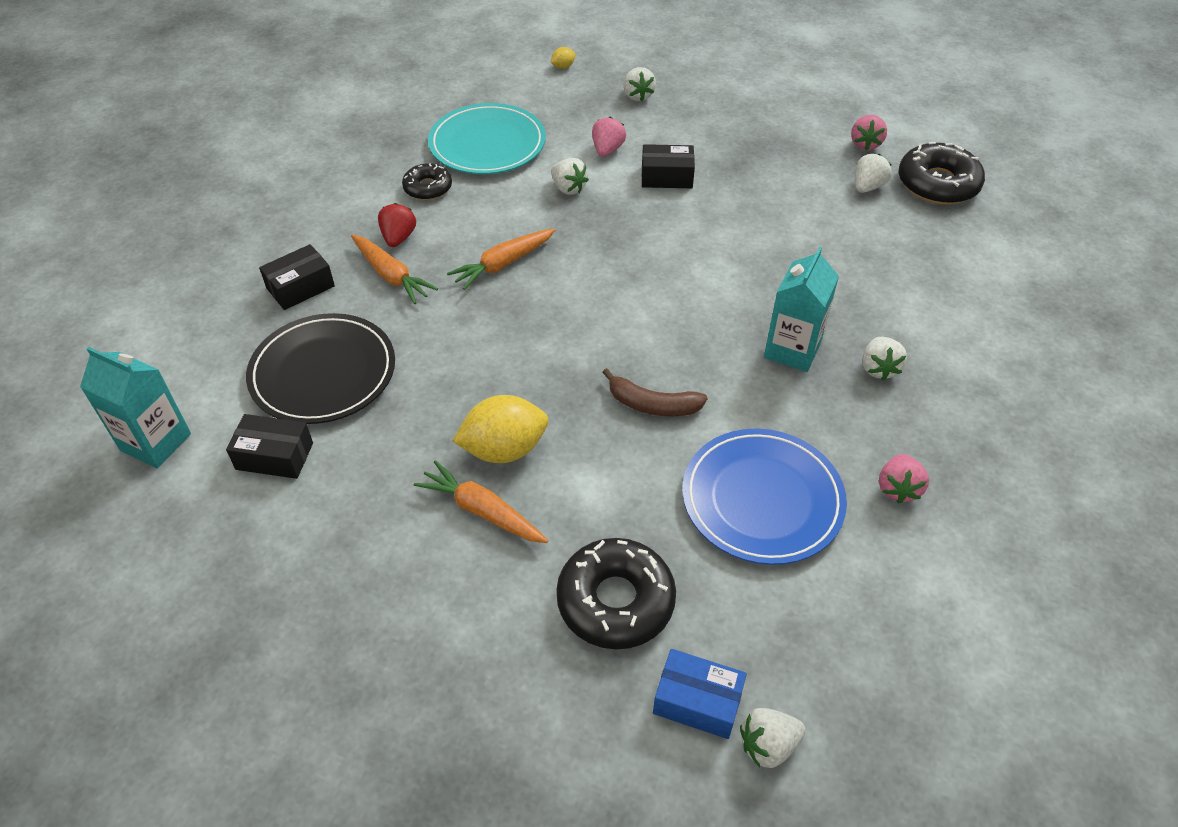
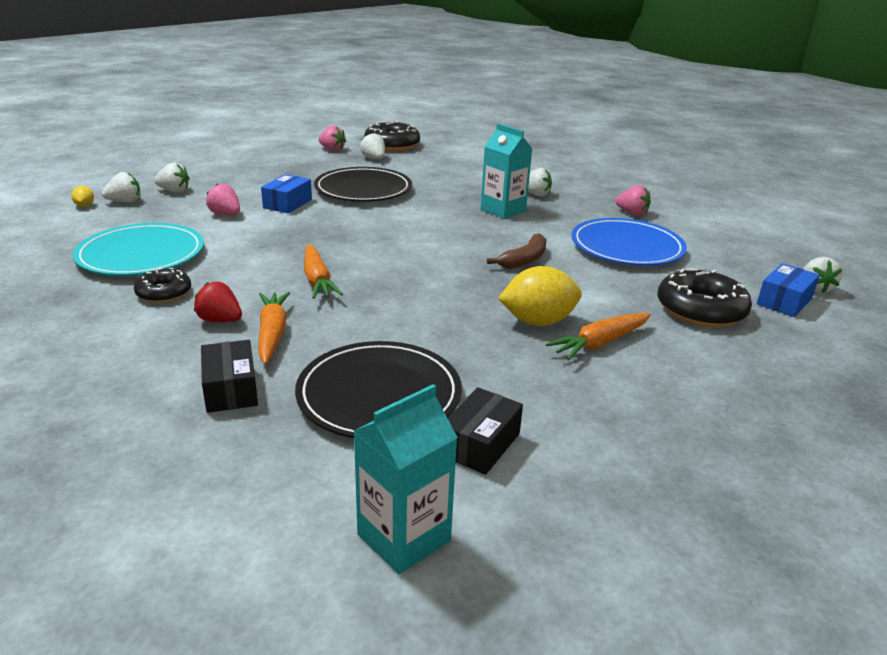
camera: 70 degrees left, 20 degrees down
(391, 275) = (272, 334): orange carrot -> orange carrot turned 75 degrees counterclockwise
(504, 449) = (538, 321): yellow lemon -> yellow lemon turned 75 degrees clockwise
(568, 188) = (253, 237): white strawberry -> white strawberry (125, 202)
(666, 177) = (287, 204): black box -> blue box
(755, 214) = (363, 189): none -> black plate

